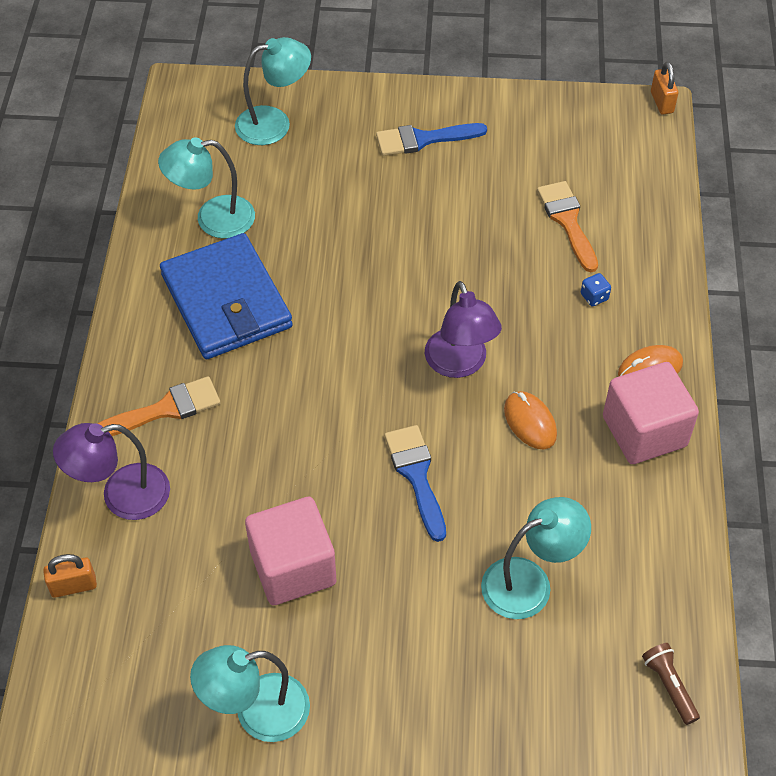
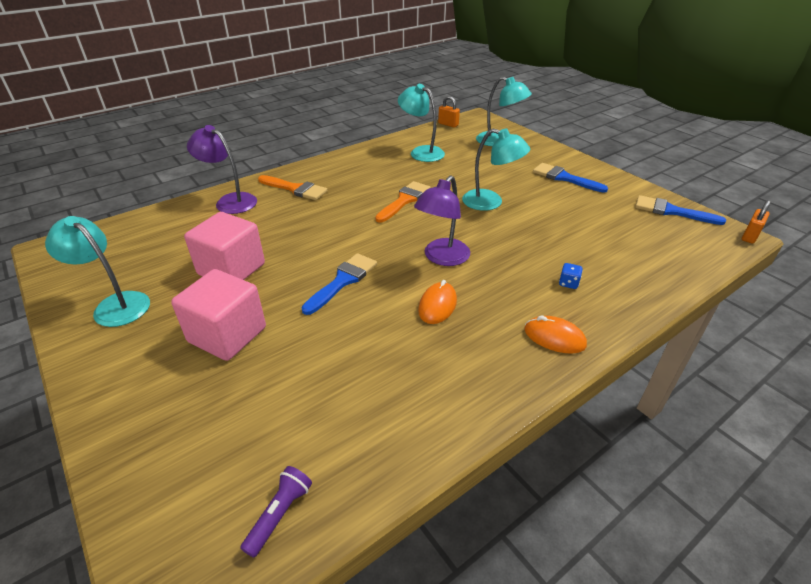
camera: 50 degrees right, 15 degrees down
(73, 586) = (162, 213): orange padlock -> orange padlock (448, 124)
(226, 301) = (380, 175): blue wallet -> none
(529, 582) = (309, 371): turquoise lamp -> turquoise lamp (490, 202)
(567, 221) = (602, 245): orange brush -> orange brush (404, 200)
(571, 116) = (671, 211): none -> blue brush
(644, 431) = (500, 363): pink cube -> pink cube (227, 335)
(669, 686) = (280, 514): brown flashlight -> purple flashlight

